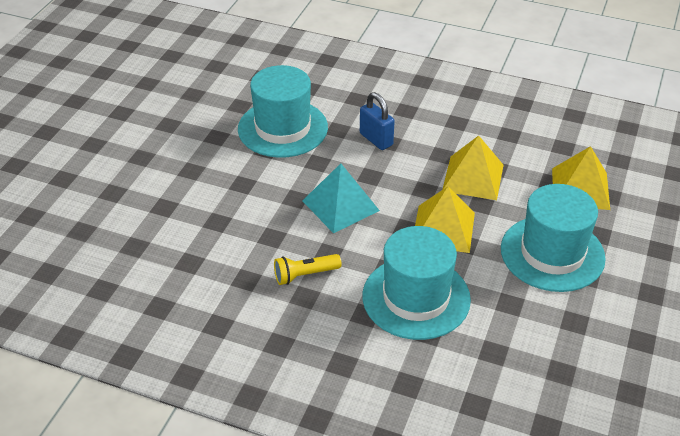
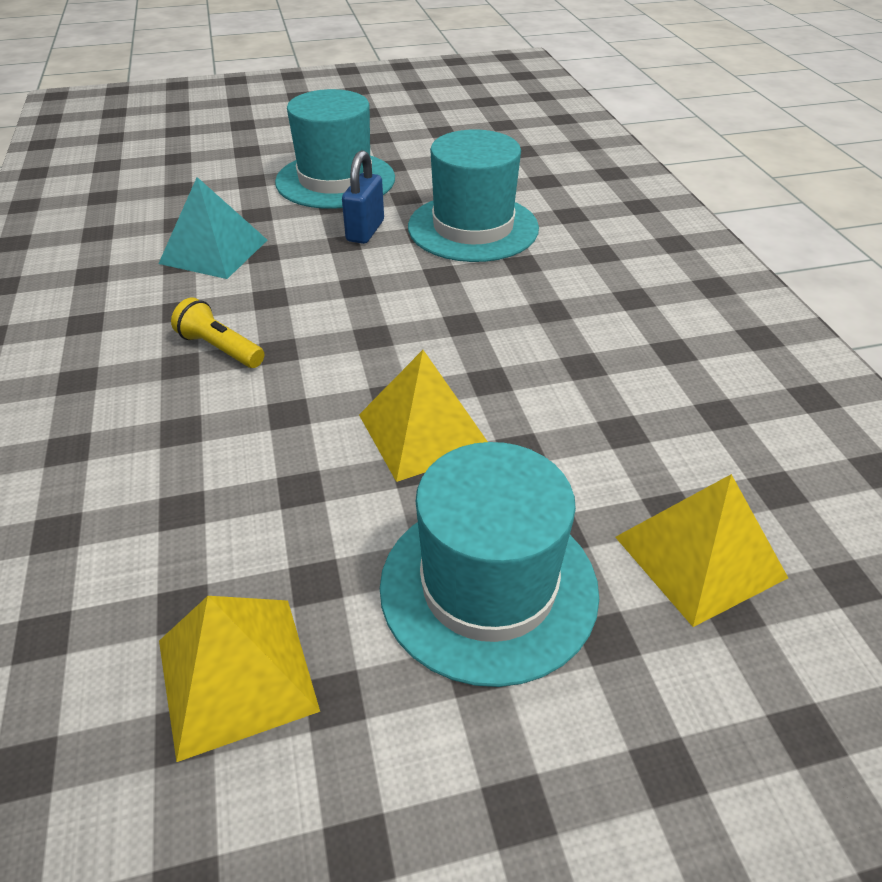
camera: 55 degrees right, 0 degrees up
(340, 205) = (378, 323): turquoise pyramid -> turquoise pyramid (214, 251)
(376, 139) = (541, 298): blue padlock -> blue padlock (365, 231)
(416, 298) = (249, 465): turquoise hat -> turquoise hat (335, 180)
(473, 177) = (571, 416): yellow pyramid -> yellow pyramid (237, 674)

